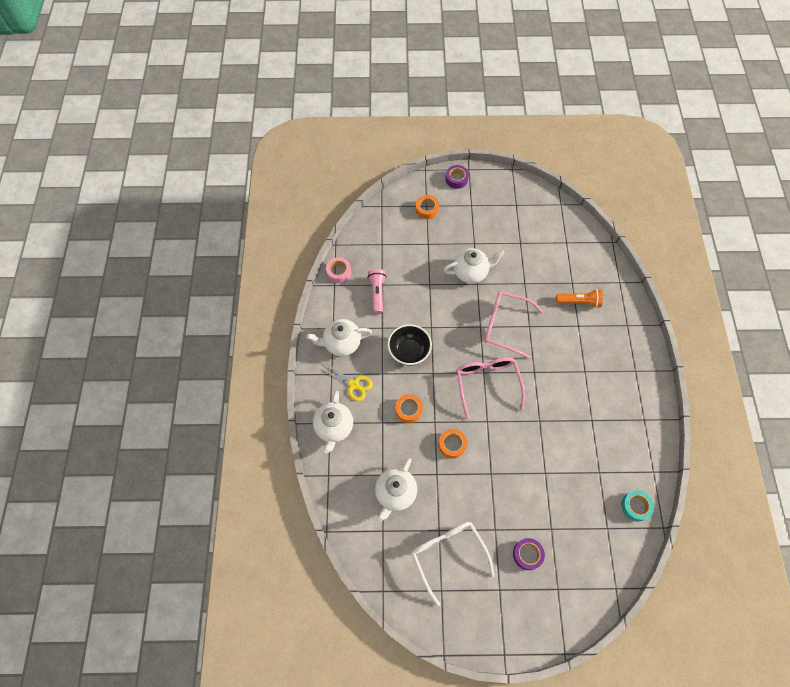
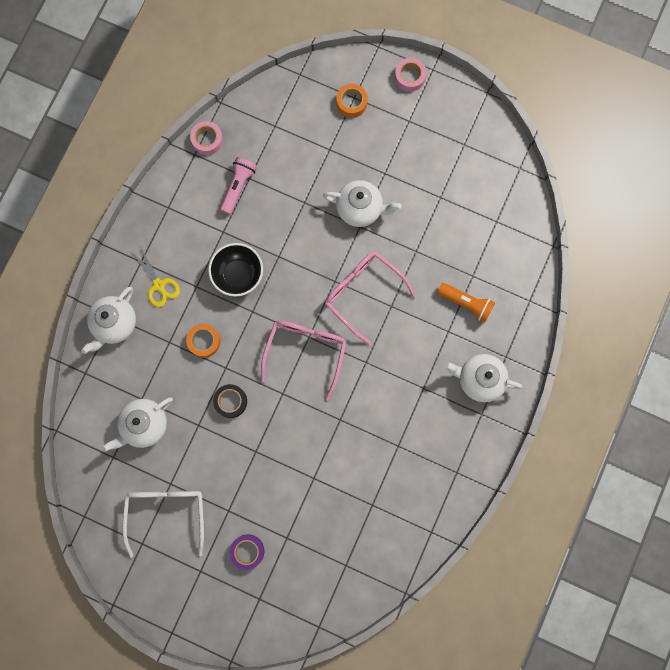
camera: 25 degrees right, 15 degrees up
(341, 343) = (169, 230): white teapot -> white teapot (479, 379)
(452, 445) = (231, 401): orange tape -> black tape
(456, 179) = (409, 77): purple tape -> pink tape
(635, 506) = (389, 558): turquoise tape -> none

